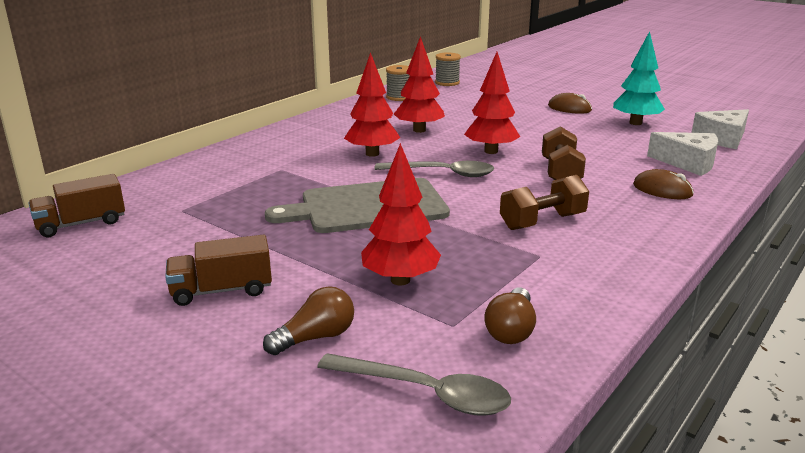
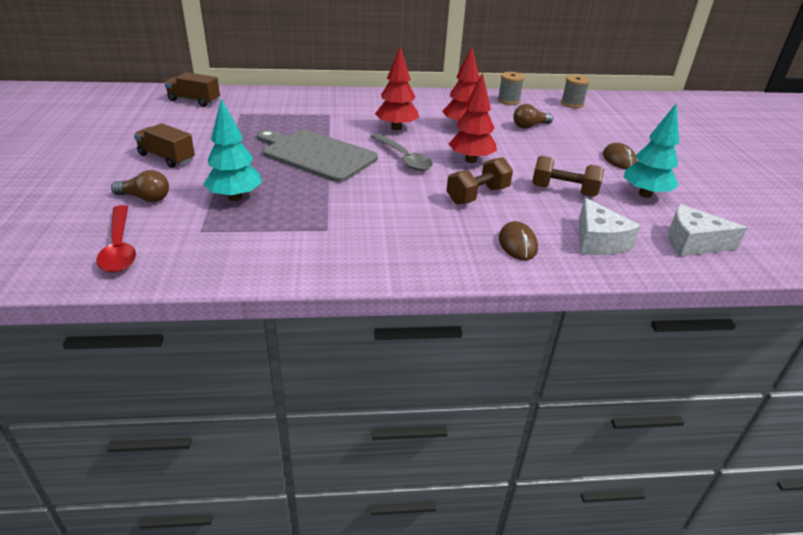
camera: 45 degrees right, 10 degrees up
(400, 280) = (235, 197): red tree -> turquoise tree
(425, 393) = (119, 247): grey spoon -> red spoon
(511, 330) = (214, 250): brown light bulb -> brown light bulb (529, 126)
(542, 222) = (381, 214): brown dumbbell -> brown dumbbell (563, 191)

